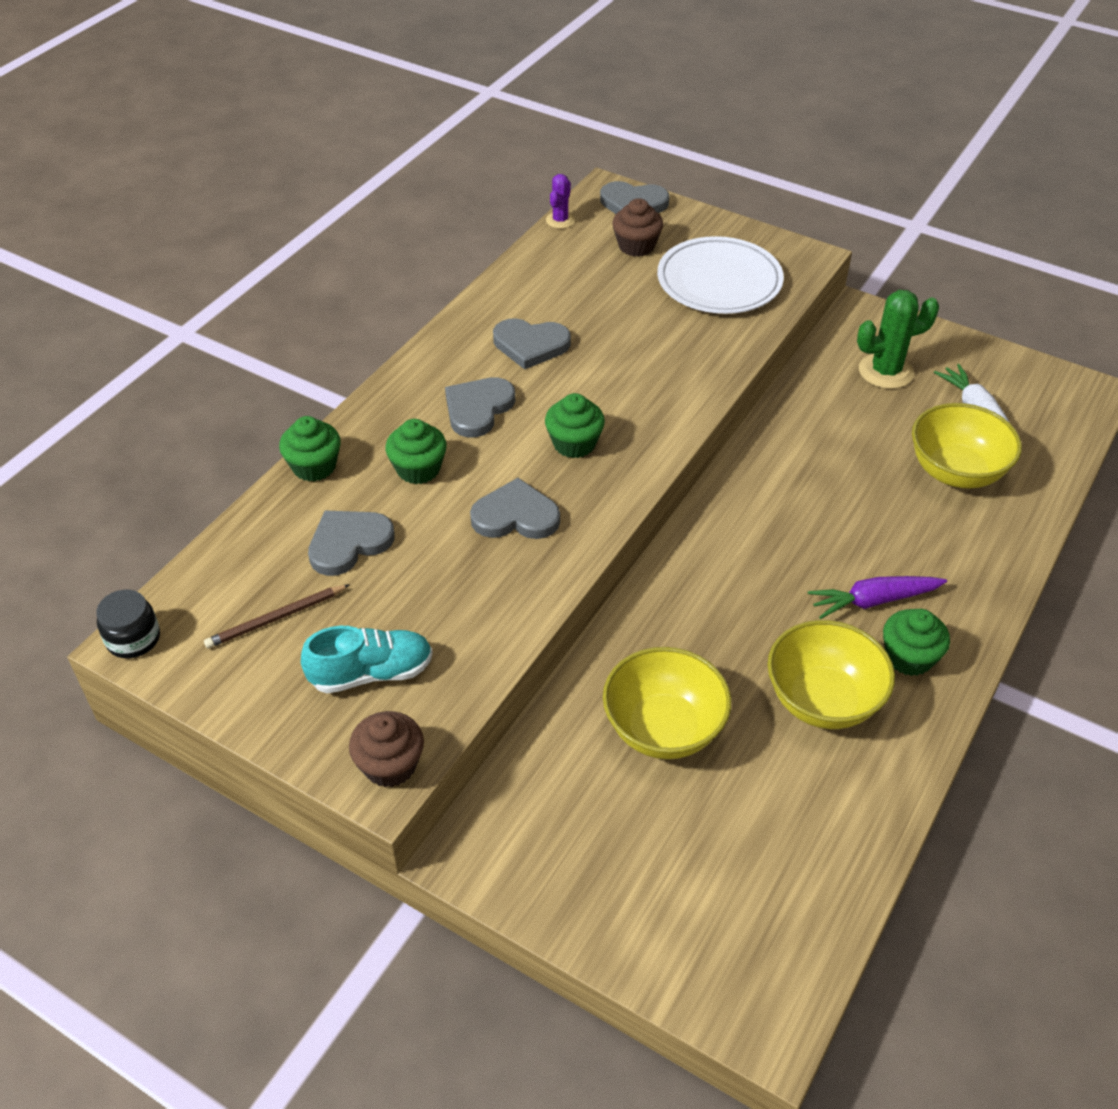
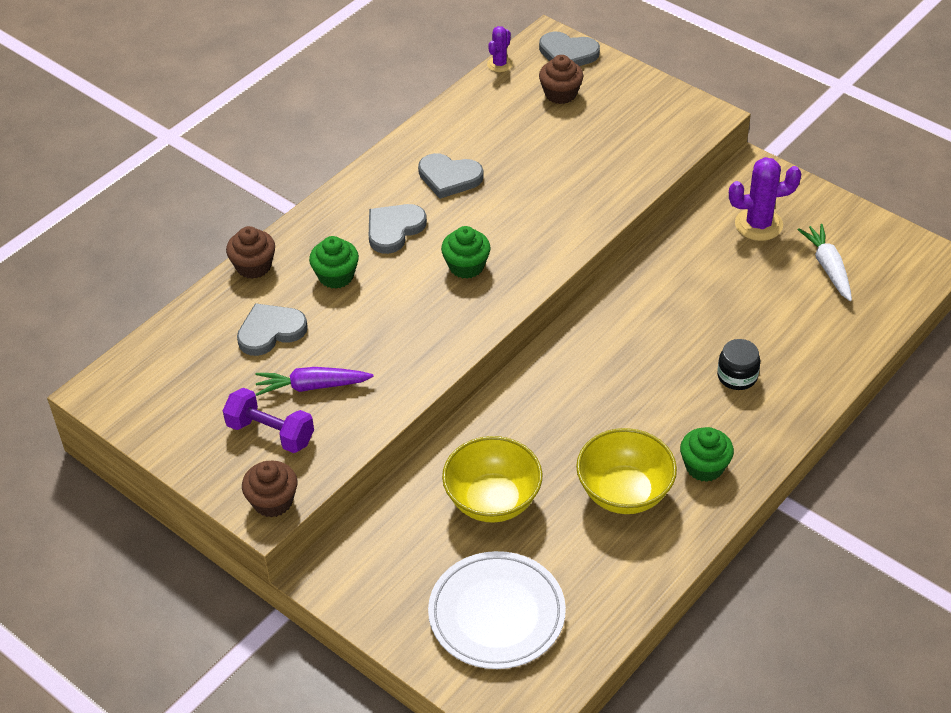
camera: 10 degrees right, 0 degrees up
(133, 639) = (97, 389): black jar -> black jar (737, 376)
(276, 619) = (205, 384): brown pencil -> none
(314, 466) = (253, 266): green cupcake -> brown cupcake
(371, 673) = (270, 433): turquoise shoe -> purple dumbbell
(515, 516) = (406, 322): grey heart -> none
(719, 281) = (624, 132): white plate -> white plate (496, 614)
(873, 601) = (689, 419): purple carrot -> purple carrot (312, 386)
(885, 371) = (758, 224): green cactus -> purple cactus
(956, 472) = (792, 318): yellow bowl -> none

